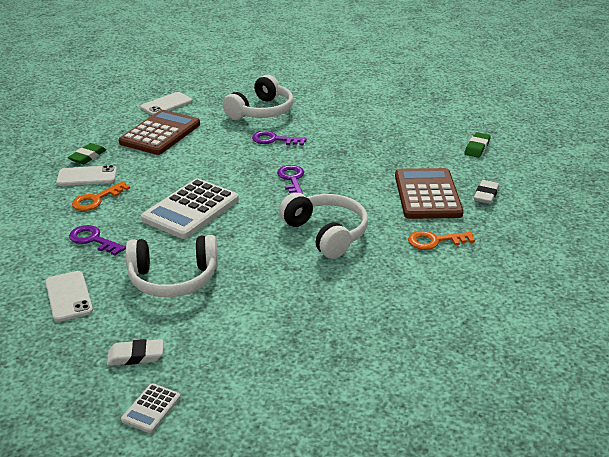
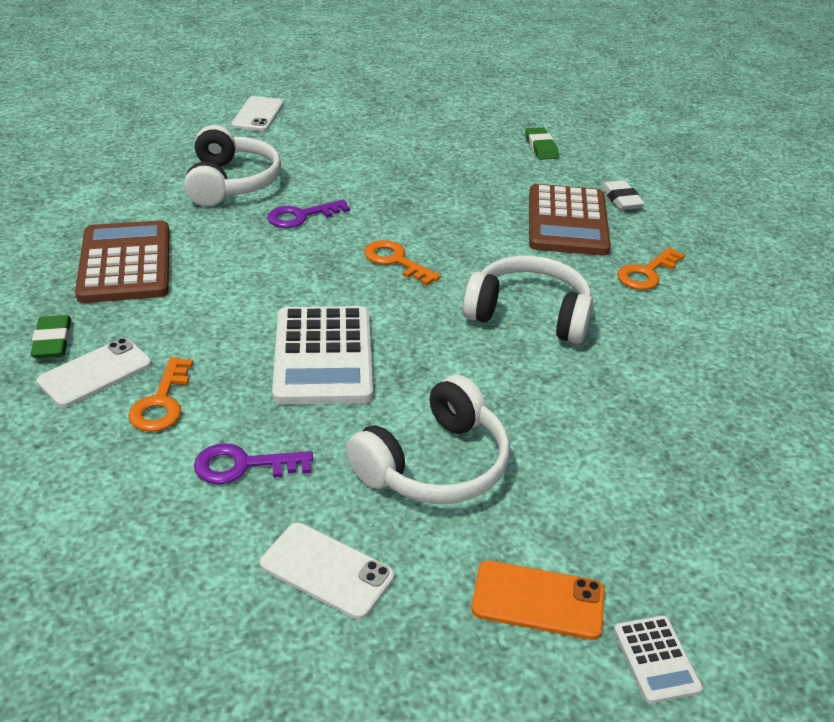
camera: 40 degrees left, 5 degrees up
(136, 356) = (538, 600): white eraser -> orange phone
(166, 104) = (74, 216): white phone -> white phone (258, 114)
(292, 179) = (396, 261): purple key -> orange key
(427, 195) = (567, 221): brown calculator -> brown calculator turned 135 degrees counterclockwise

